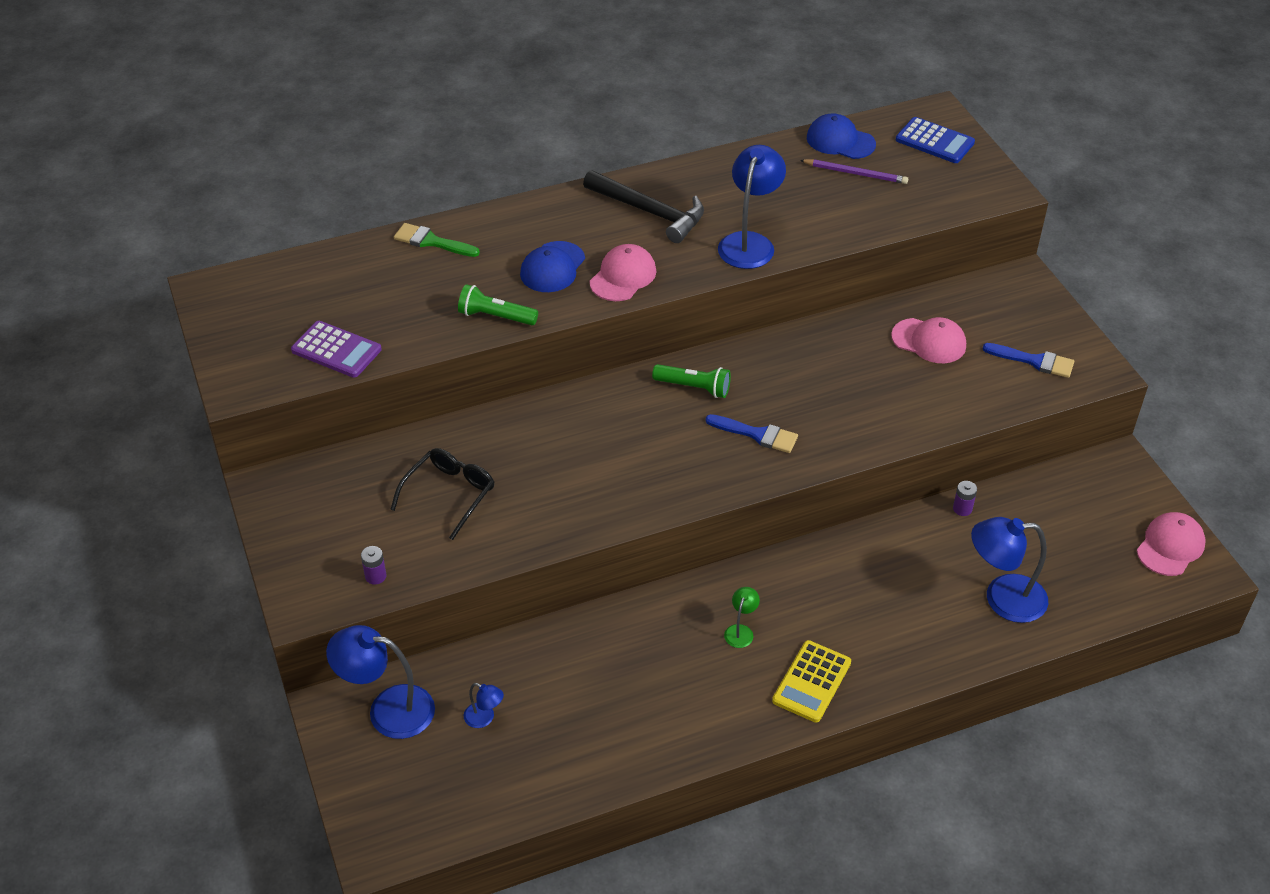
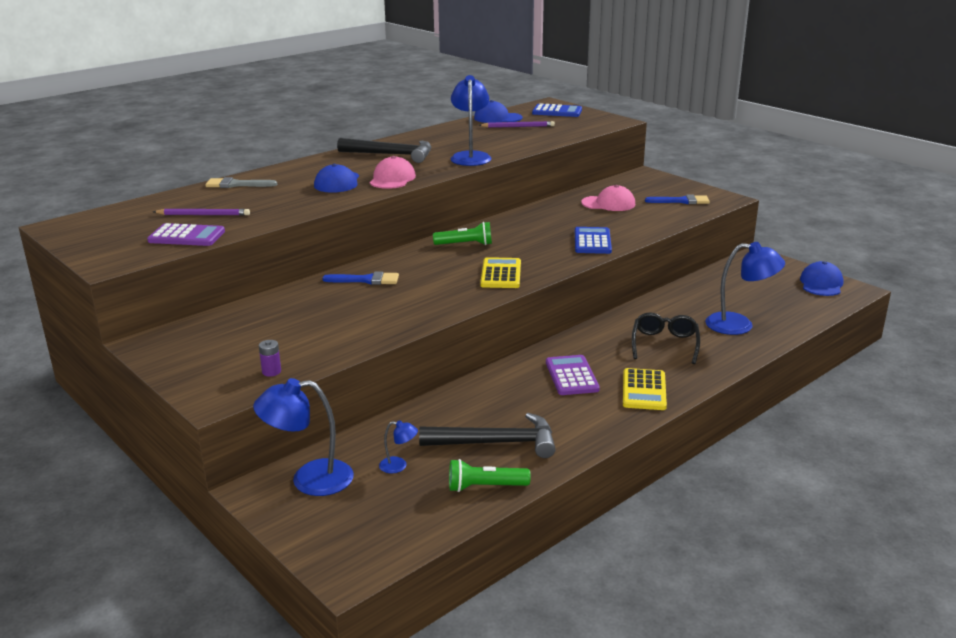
camera: 20 degrees left, 20 degrees down
(370, 305) = (203, 215): none -> purple pencil
(432, 241) = (236, 184): green brush -> grey brush
(449, 495) = (310, 321): black glasses -> black glasses (664, 344)
(495, 316) = (308, 206): green flashlight -> green flashlight (485, 487)
(600, 716) = (495, 443): none -> black hammer
(706, 464) = (501, 274): none -> yellow calculator
(740, 631) = (571, 376): green lamp -> purple calculator
(757, 434) = (526, 256): blue brush -> blue brush (366, 280)
(857, 425) = (592, 241): none -> blue calculator
(962, 509) = (677, 292): purple battery -> none
(1002, 598) = (739, 325): blue lamp -> blue lamp turned 150 degrees counterclockwise
(1170, 546) = (821, 284): pink cap -> blue cap

